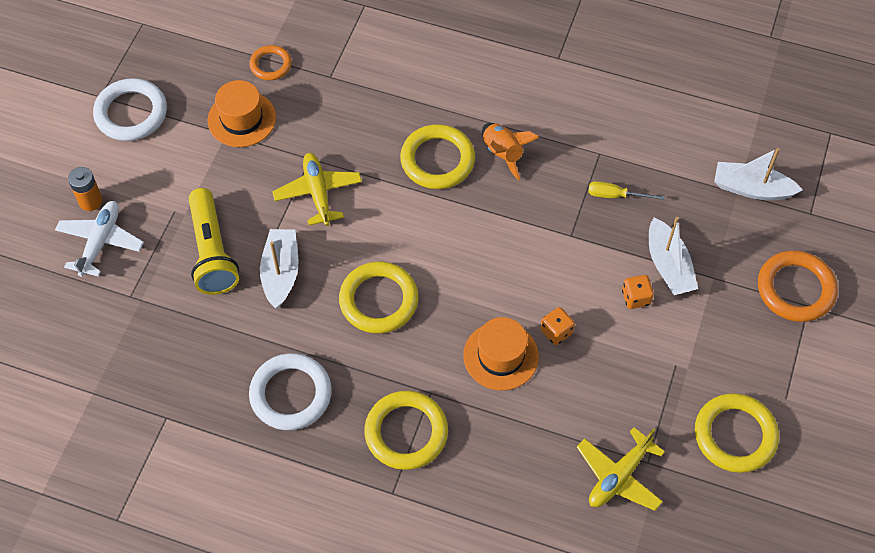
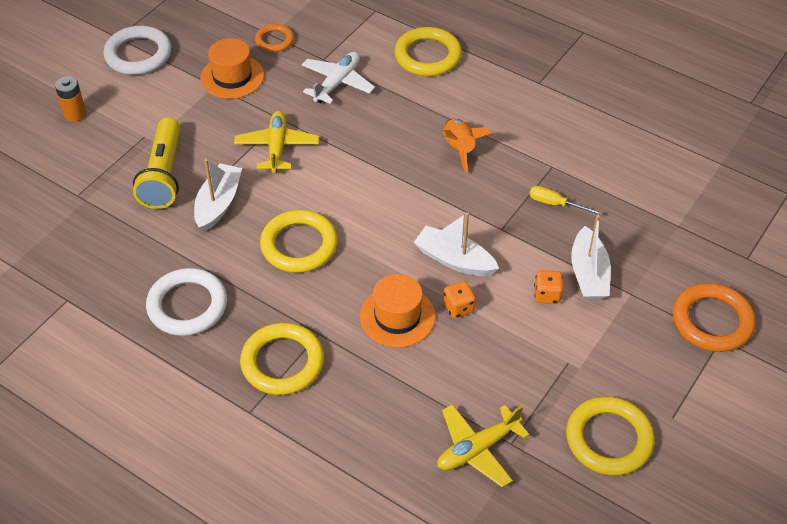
camera: 15 degrees right, 10 degrees down
(100, 242) = (70, 147): white plane -> white plane (337, 83)
(437, 160) = (396, 142): yellow ring -> yellow ring (427, 56)
(751, 189) = (693, 225): white boat -> white boat (454, 260)

